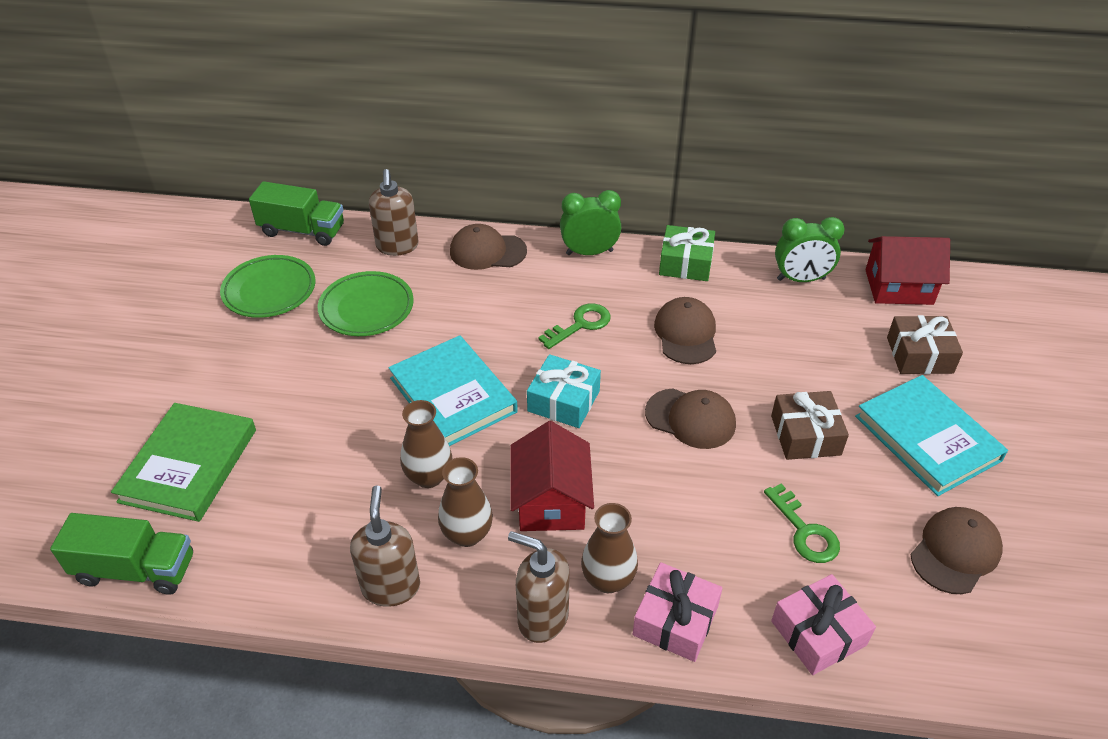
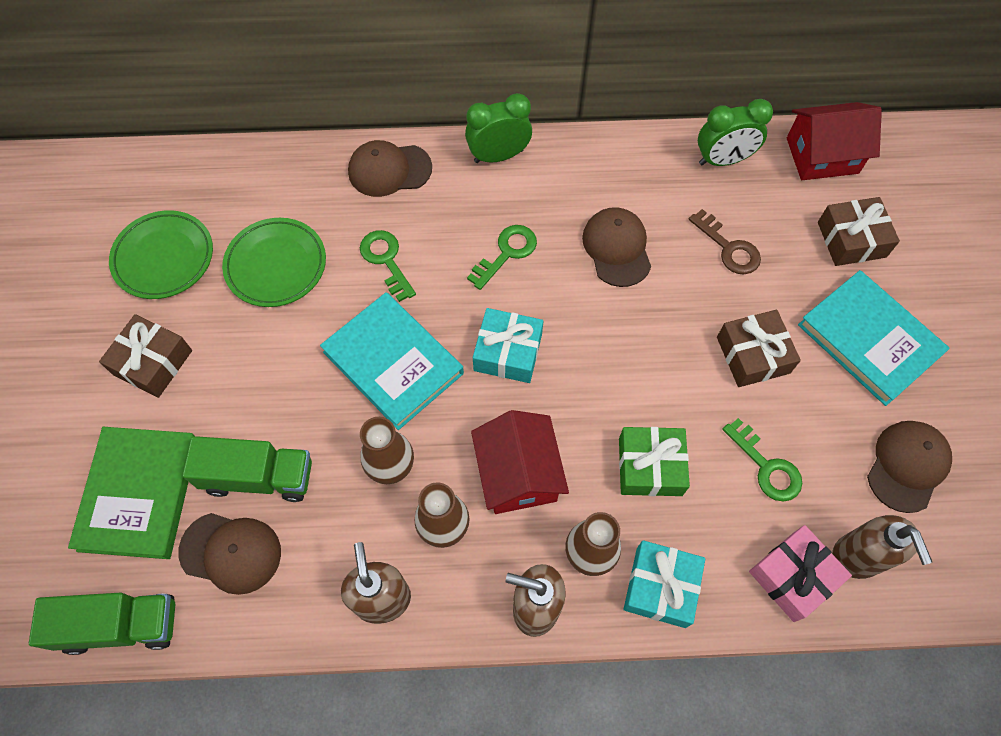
camera: 10 degrees left, 20 degrees up
(234, 366) = (153, 362): none -> brown gift
(302, 231) = (179, 170): green truck -> green truck (258, 477)
(397, 246) = (290, 177): brown soap dispenser -> brown soap dispenser (858, 557)
(467, 317) = (386, 260): none -> green key
(675, 620) = (661, 587): pink gift -> turquoise gift
(685, 263) = (602, 156): green gift -> green gift (650, 466)
(690, 418) = (638, 353): brown cap -> brown cap (231, 552)
(795, 346) = (728, 248): none -> brown key

